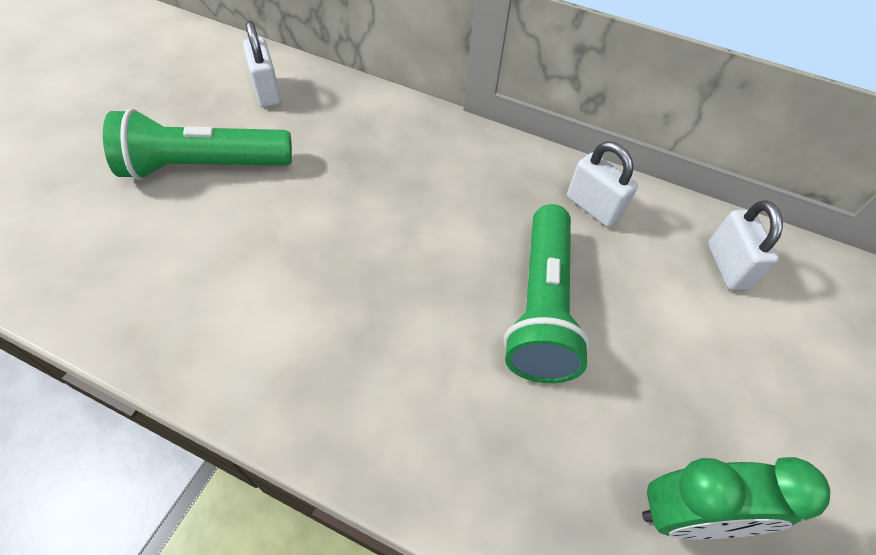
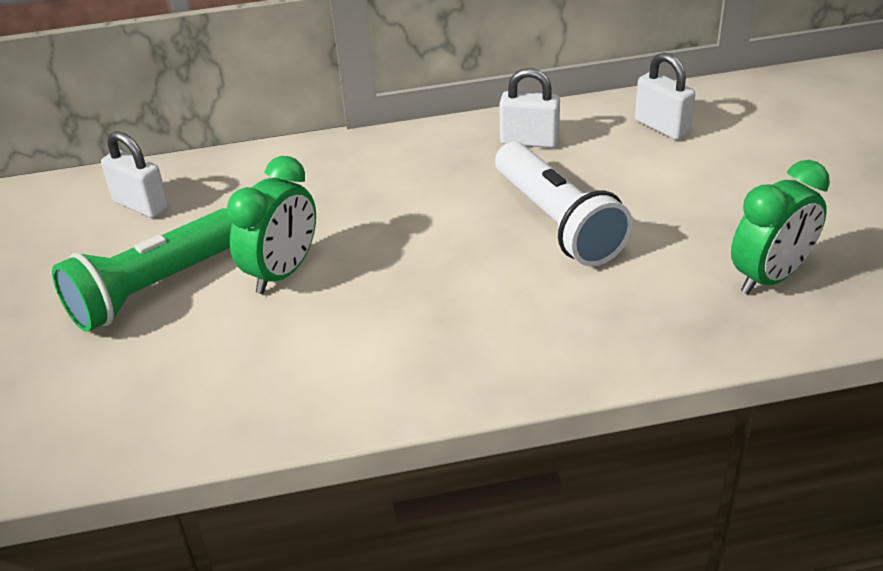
camera: 30 degrees left, 15 degrees down
(294, 210) = (282, 272): none -> green clock
(541, 307) = (557, 222): green flashlight -> white flashlight

